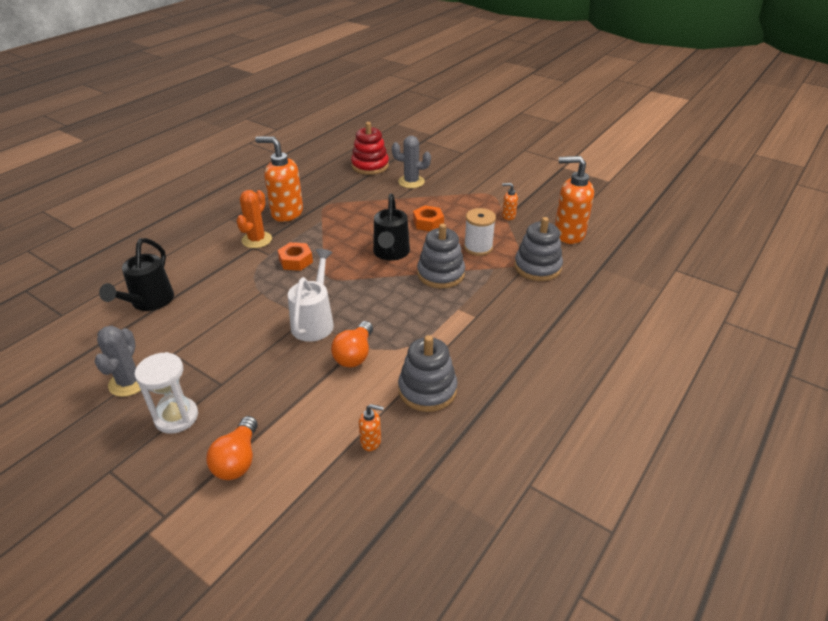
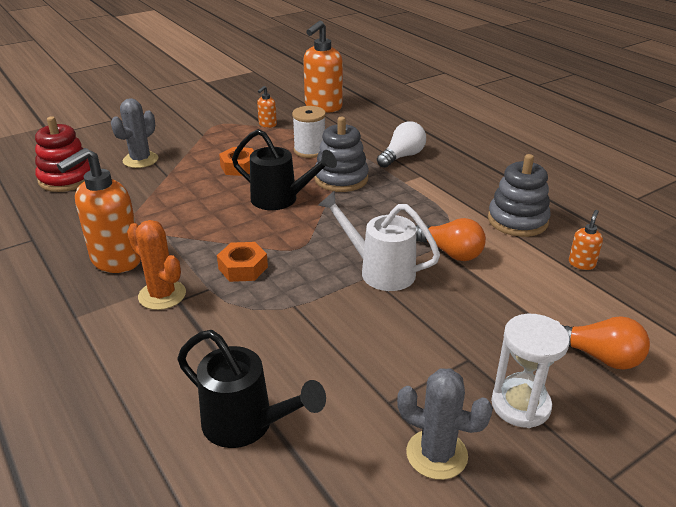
camera: 70 degrees left, 5 degrees down
(504, 299) = (402, 156): none -> white light bulb
(537, 267) = (363, 131): grey stacking toy -> none

